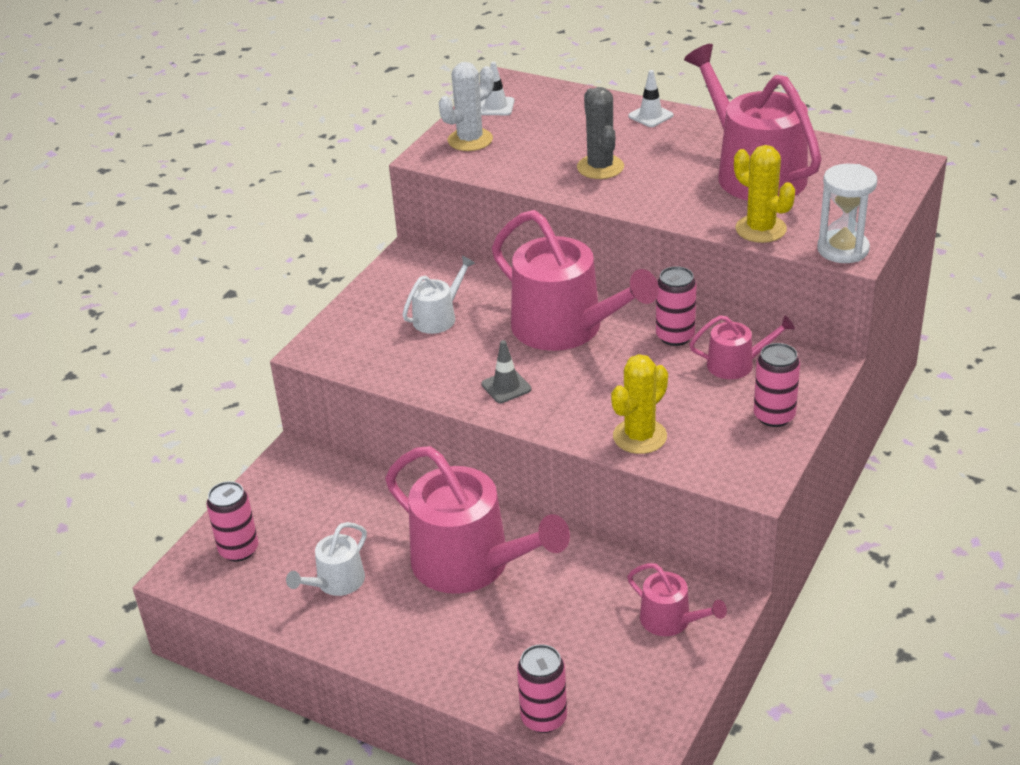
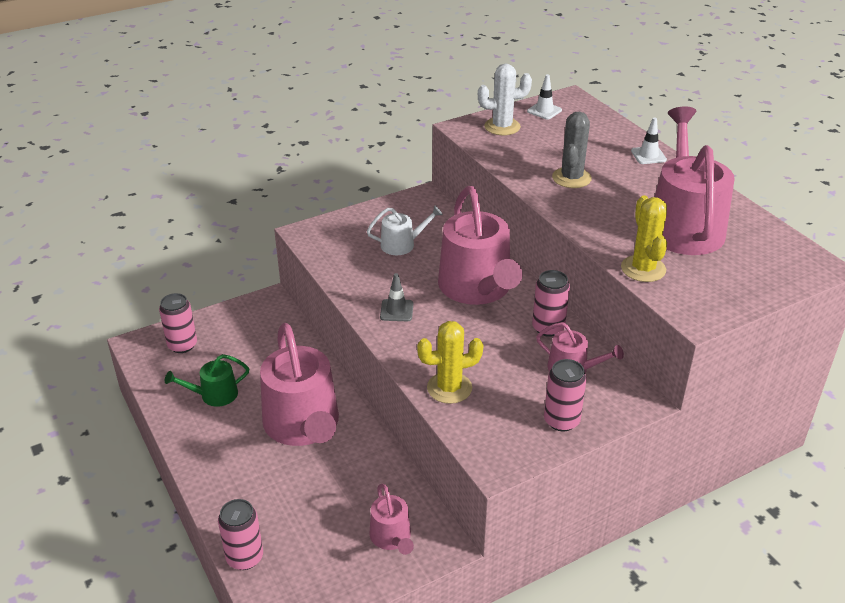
camera: 30 degrees right, 0 degrees up
(336, 582) = (214, 395): white watering can -> green watering can
(843, 249) = (692, 311): white hourglass -> none

